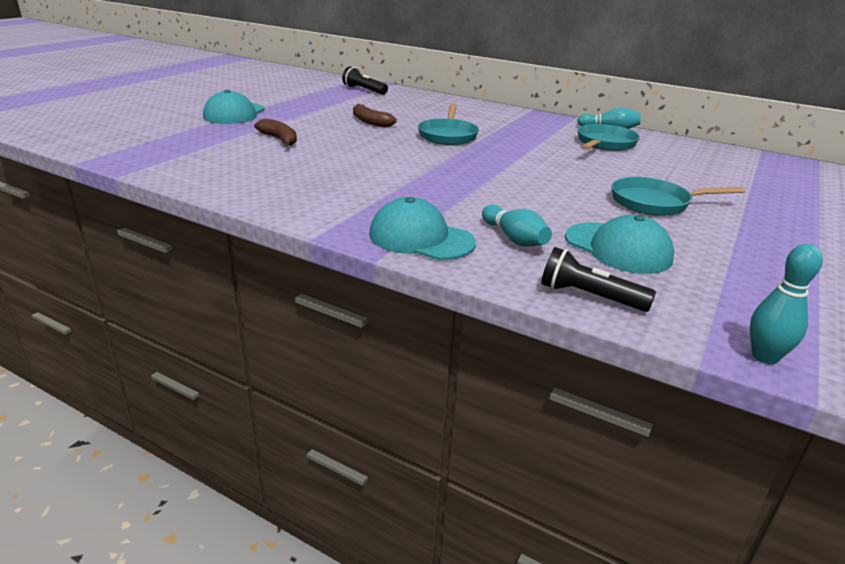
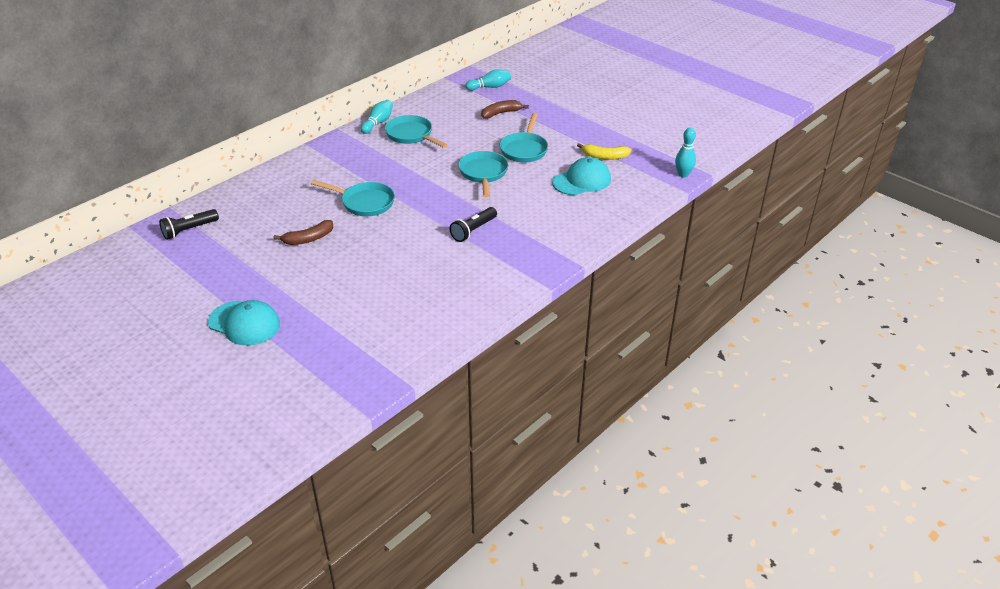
camera: 75 degrees left, 10 degrees up
(279, 139) = (343, 295): brown banana -> brown banana (501, 113)
(421, 238) = (557, 246): turquoise cap -> none
(514, 239) = (564, 212): turquoise bowling pin -> turquoise bowling pin (490, 87)
(563, 183) = (483, 173): none -> turquoise pan
(589, 297) = (631, 204): black flashlight -> black flashlight (473, 230)
(717, 264) = (604, 156): none -> yellow banana

